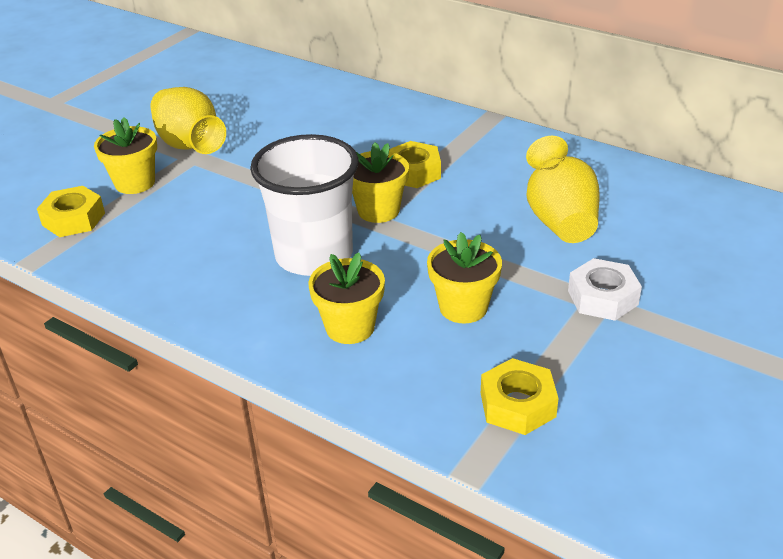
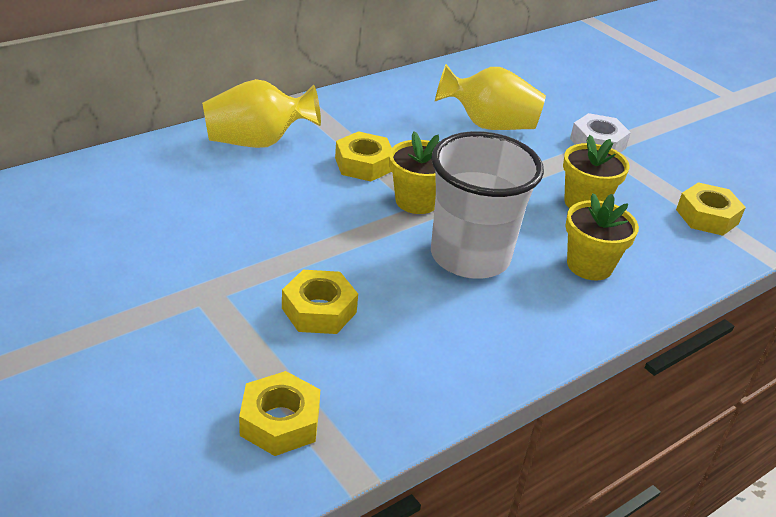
camera: 75 degrees left, 0 degrees up
(135, 183) = (231, 351): yellow flower pot -> none
(189, 144) = (173, 289): yellow vase -> yellow vase (257, 142)
(197, 203) = (319, 310): none -> yellow nut

